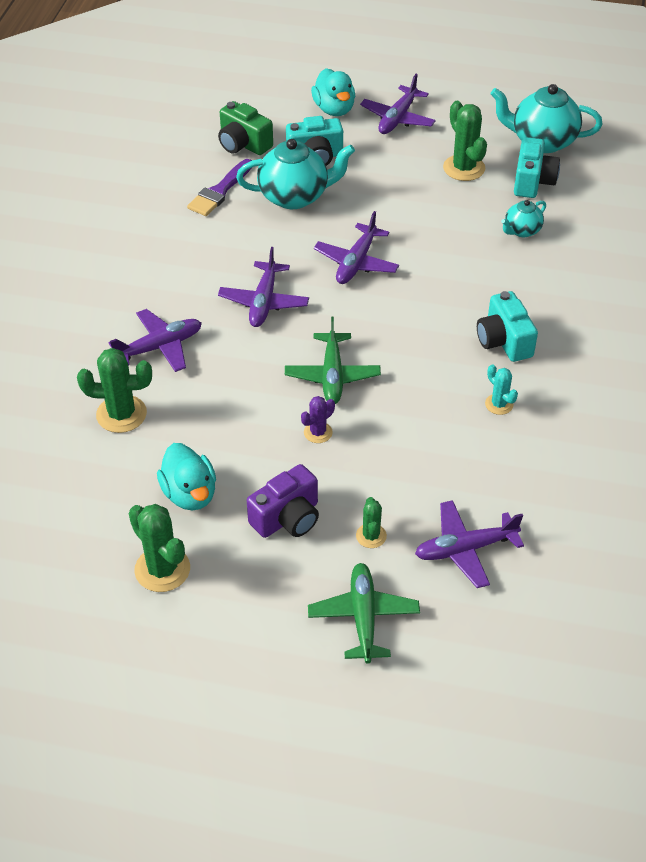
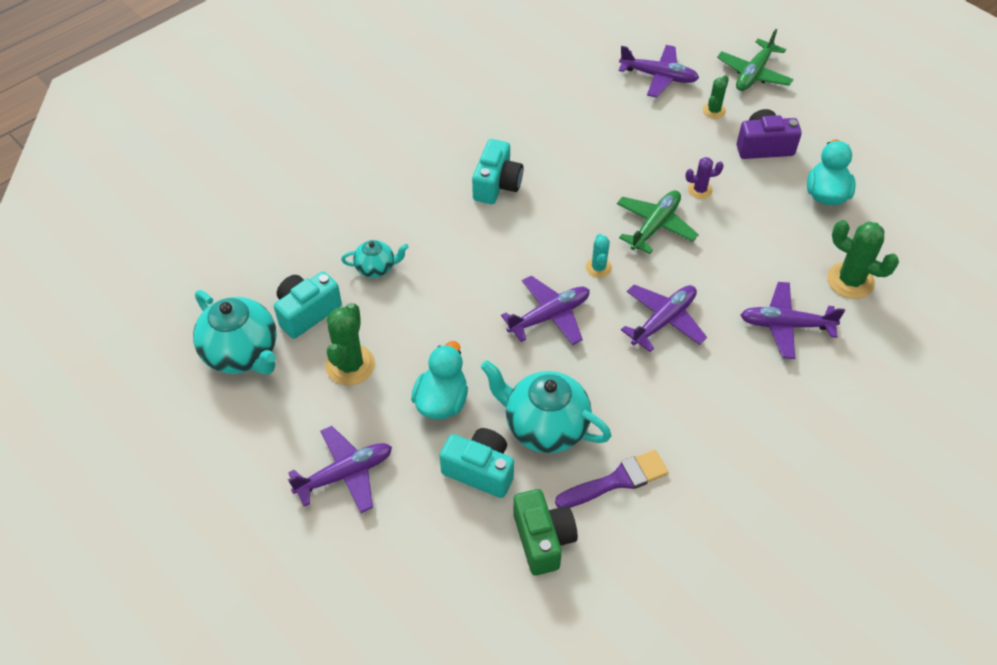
camera: 145 degrees left, 5 degrees up
(162, 569) = (872, 157): green cactus -> none
(334, 109) = (398, 534): turquoise duck -> turquoise duck (441, 401)
(499, 404) = (549, 144): turquoise cactus -> turquoise cactus (598, 268)

